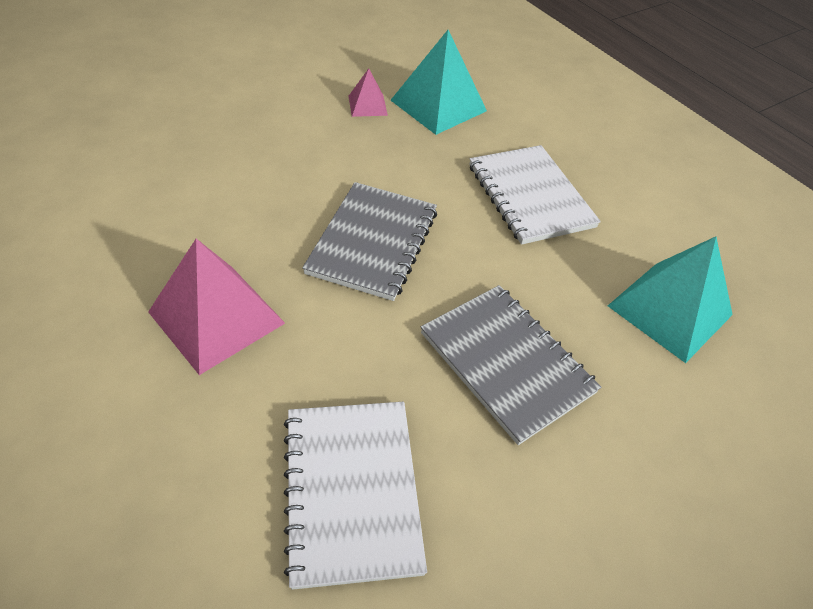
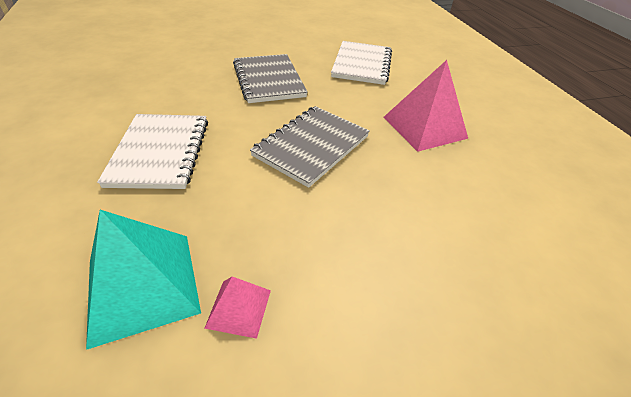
camera: 160 degrees left, 5 degrees down
(669, 310) = (155, 78): turquoise pyramid -> none

